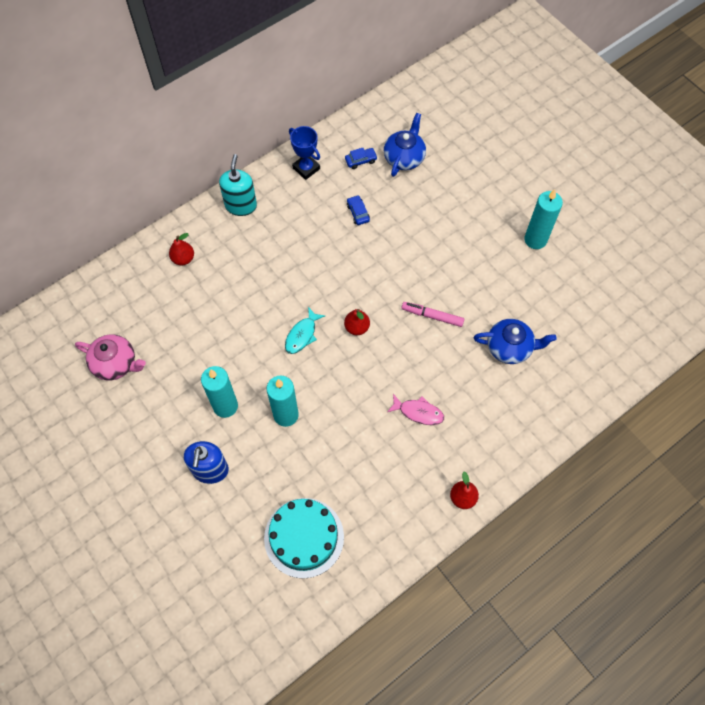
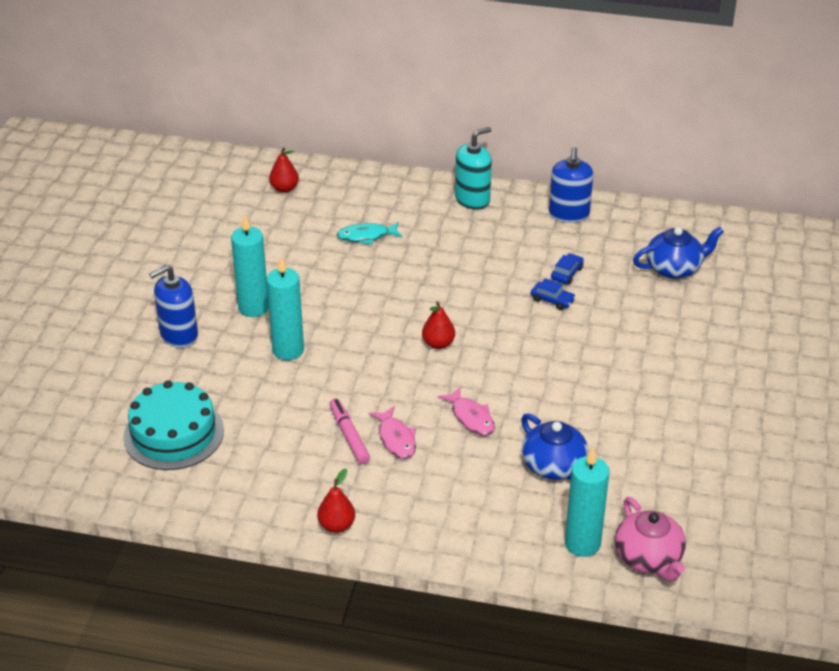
camera: 50 degrees right, 25 degrees down
(116, 363) = (221, 221): pink teapot -> pink teapot (649, 558)
(183, 259) = (372, 199): red pear -> red pear (284, 189)
(302, 335) = (385, 313): turquoise fish -> turquoise fish (366, 236)
(306, 168) = (569, 214): blue trophy -> blue soap dispenser
(361, 160) = (628, 242): blue car -> blue car (552, 300)
(432, 316) = (518, 388): pink marker -> pink marker (349, 436)
(435, 359) = (471, 417): none -> pink fish
(535, 240) = (712, 415): turquoise candle -> turquoise candle (582, 543)

